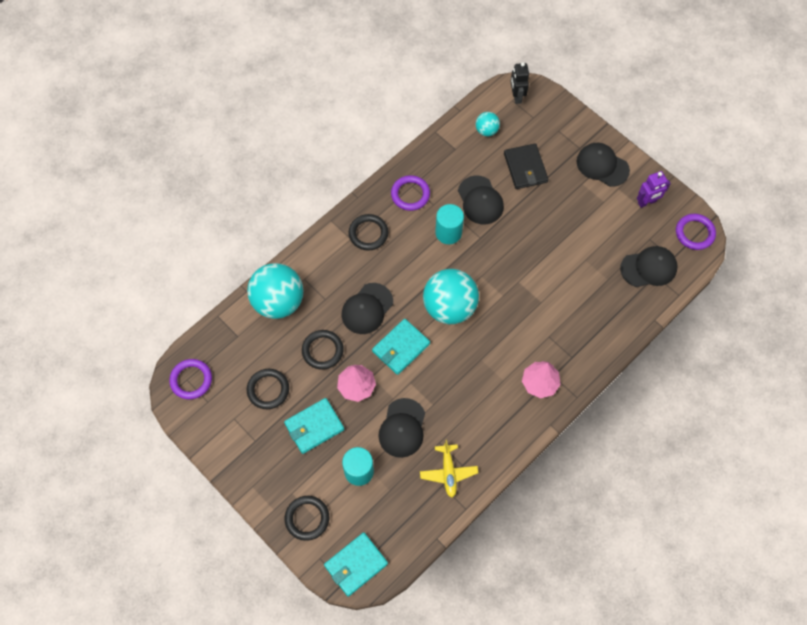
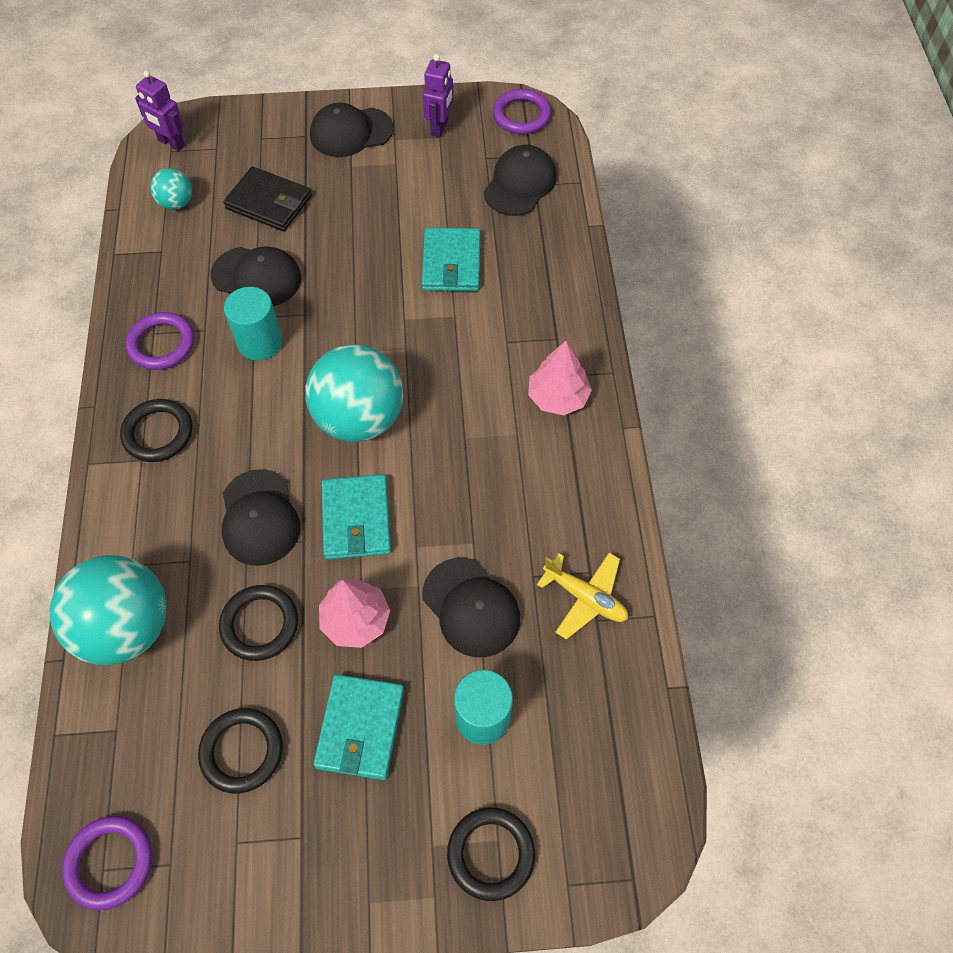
camera: 50 degrees left, 5 degrees down
(356, 565) = (620, 836): turquoise wallet -> turquoise wallet (451, 263)
(516, 96) = (171, 143): black robot -> purple robot

